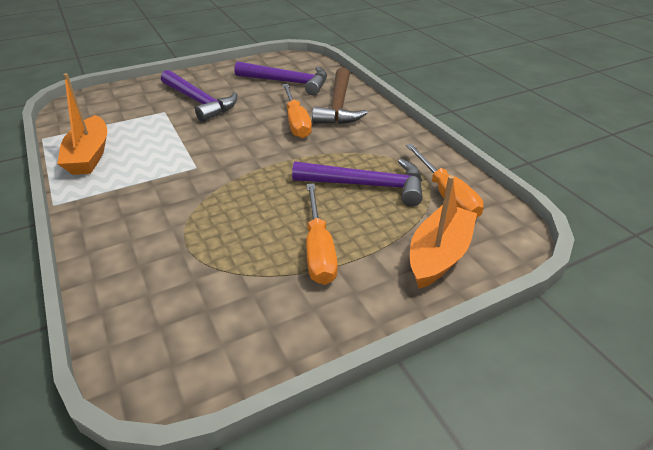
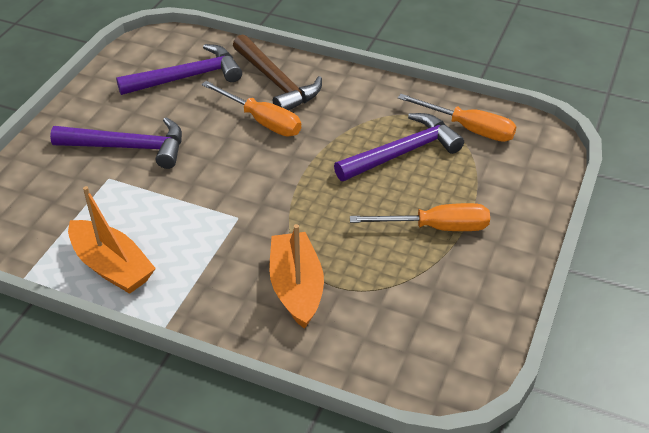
camera: 40 degrees left, 5 degrees up
(318, 250) = (436, 227): orange screwdriver -> orange screwdriver turned 45 degrees counterclockwise
(439, 255) = (517, 181): orange boat -> orange boat (296, 287)

